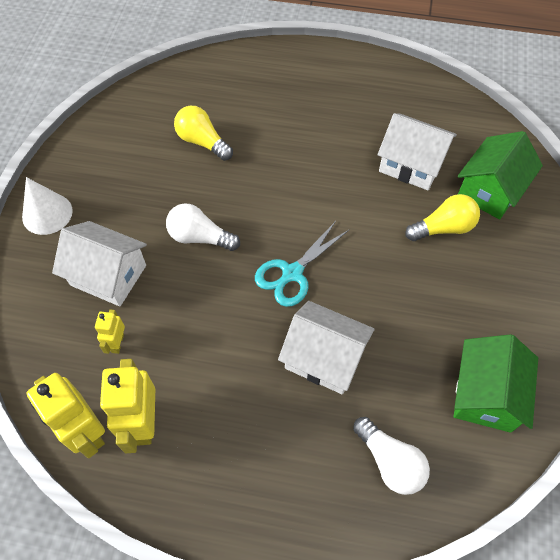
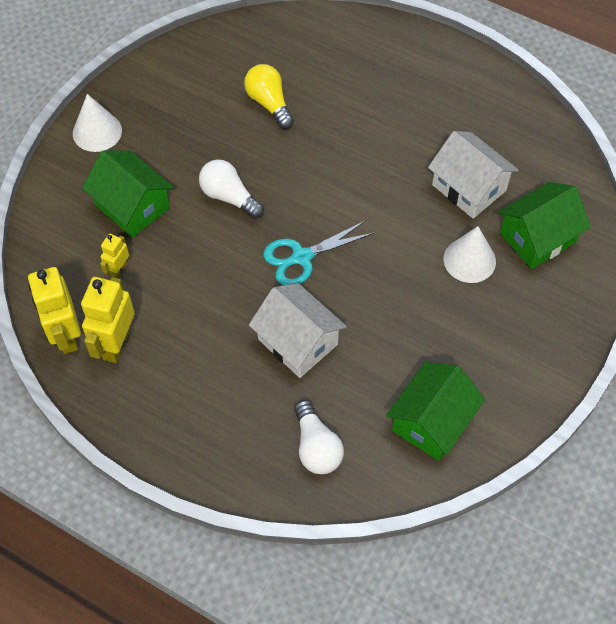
camera: 20 degrees right, 0 degrees up
(108, 275) = (132, 206): white house -> green house
(443, 228) = (469, 260): yellow light bulb -> white cone

